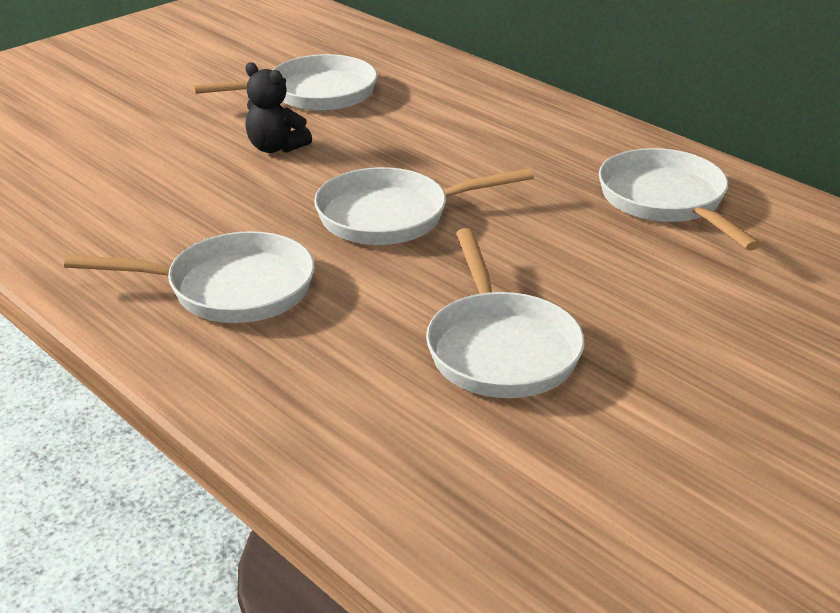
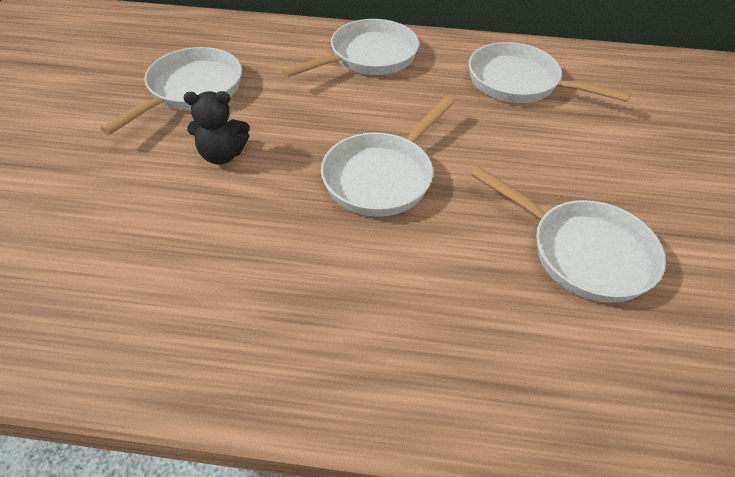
camera: 40 degrees left, 15 degrees up
(231, 289) = (355, 312): white pan -> white pan (368, 57)

